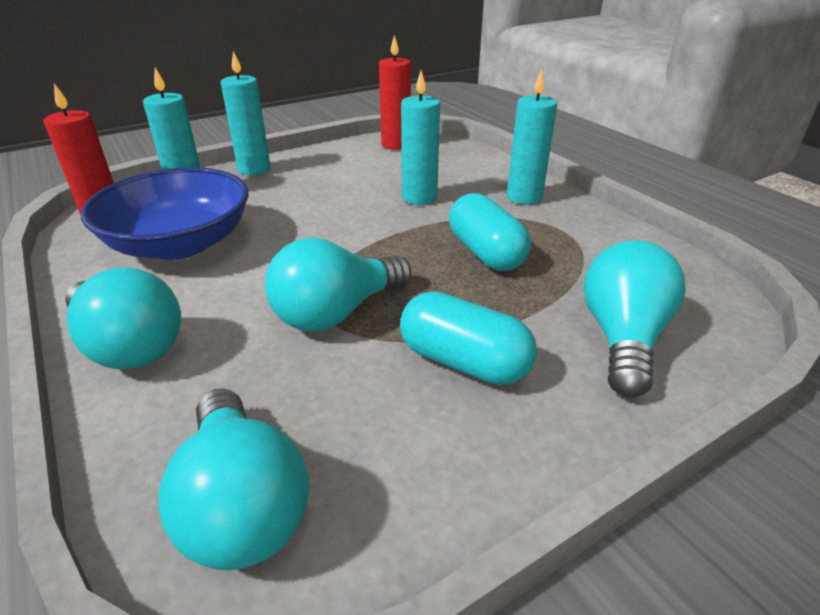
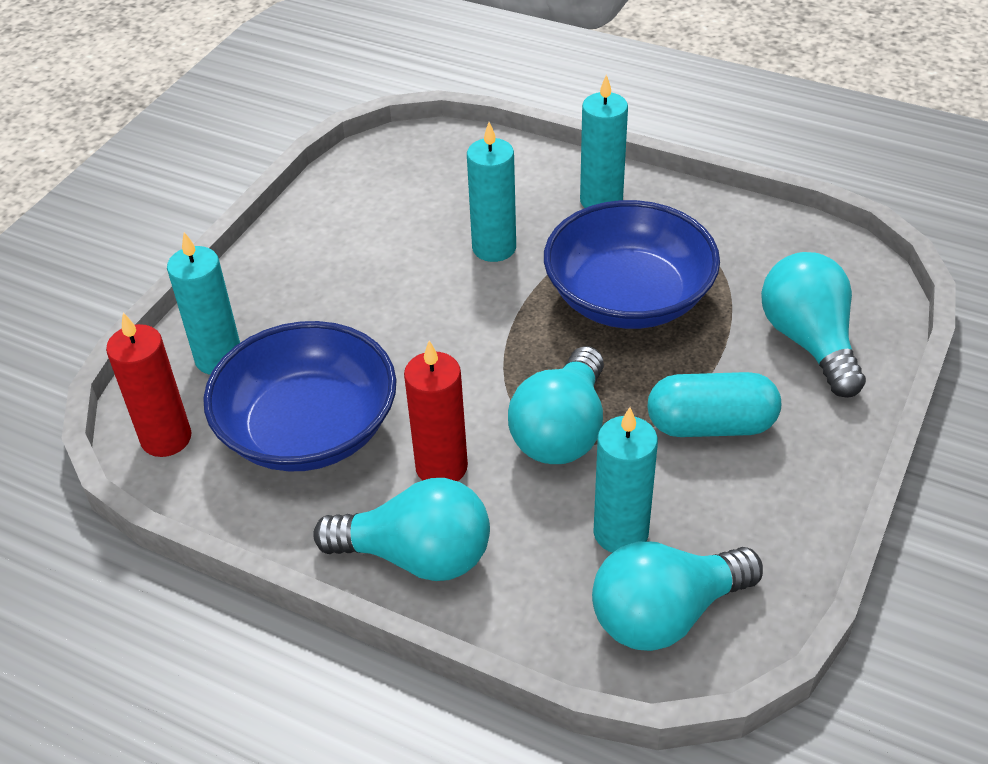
camera: 30 degrees left, 10 degrees up
(242, 504) = (665, 614): turquoise light bulb -> turquoise light bulb turned 120 degrees clockwise
(254, 169) = (250, 284): turquoise candle -> turquoise candle (620, 533)
(396, 144) = (378, 167): red candle -> red candle (441, 467)
(485, 253) = (628, 297): turquoise capsule -> blue bowl

